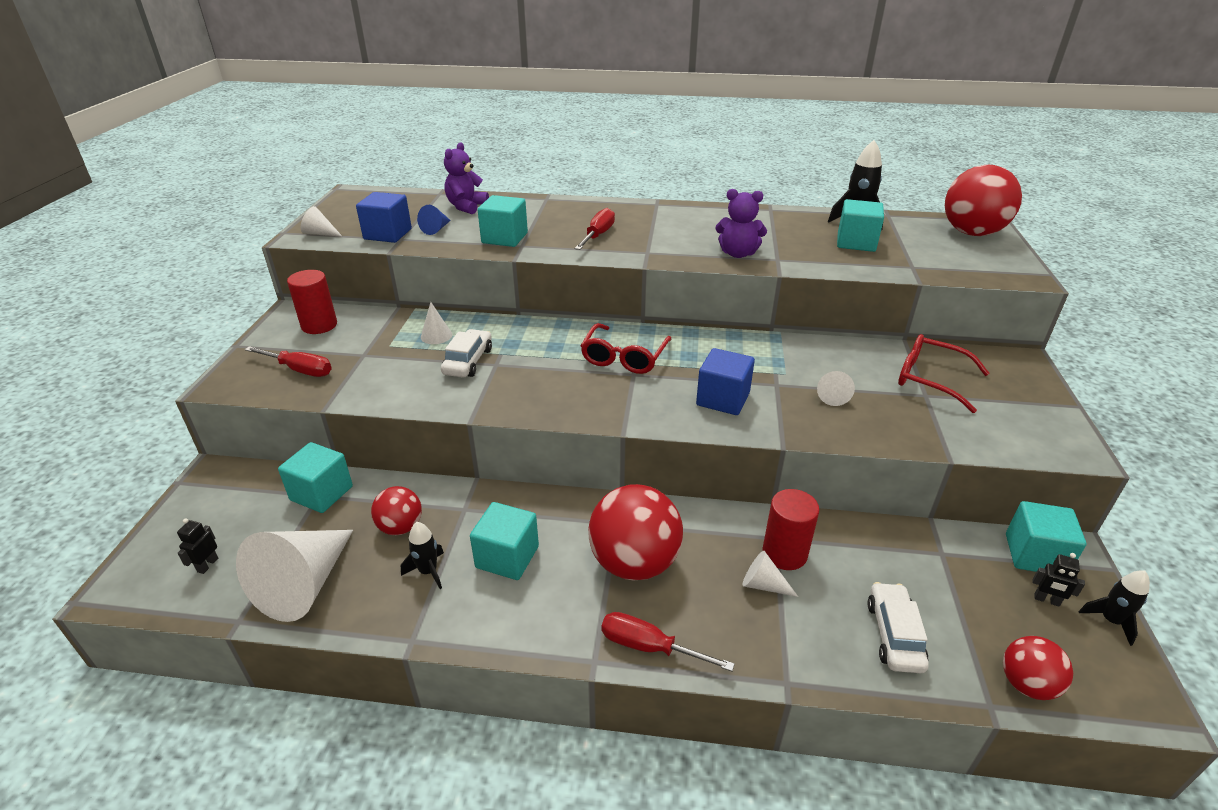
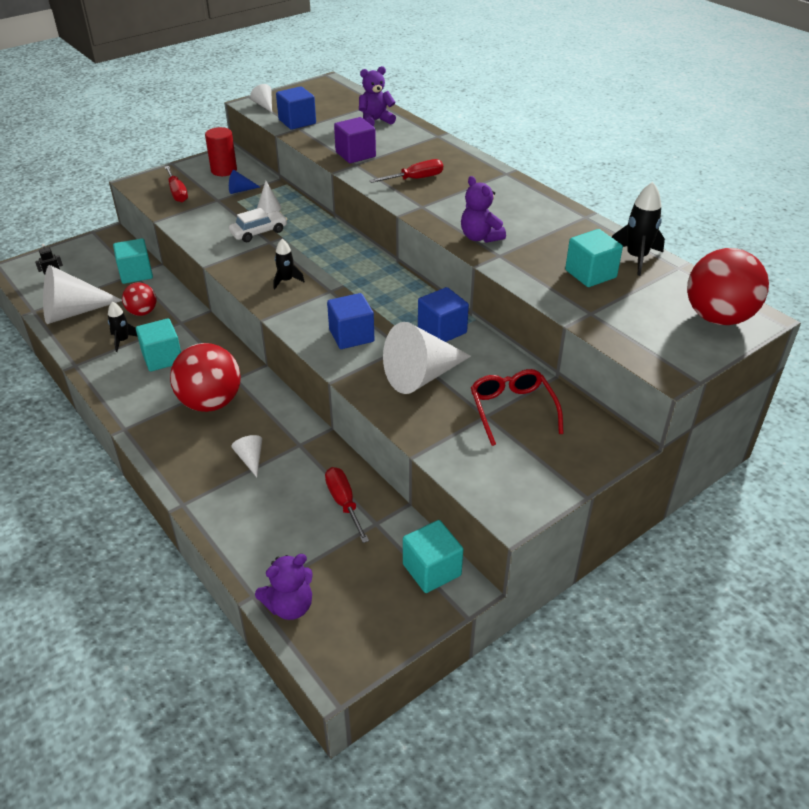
camera: 45 degrees right, 5 degrees up
(436, 229) = (329, 130): blue cone -> blue cone (240, 190)
(504, 238) = (355, 154): turquoise cube -> purple cube
(624, 357) = (344, 278): red glasses -> none
(650, 647) = (154, 442): red screwdriver -> red screwdriver (344, 503)
(776, 353) = (442, 330): none -> blue cube
(784, 553) = (289, 455): red cylinder -> none
(832, 395) = (421, 376): white cone -> white cone, size x2.22
(894, 634) = (269, 531): white car -> none
(1026, 684) = (290, 606): red ball -> purple teddy bear
(1046, 600) = (386, 591): black robot -> none
(1110, 620) = (402, 630): black rocket -> black rocket (286, 281)

